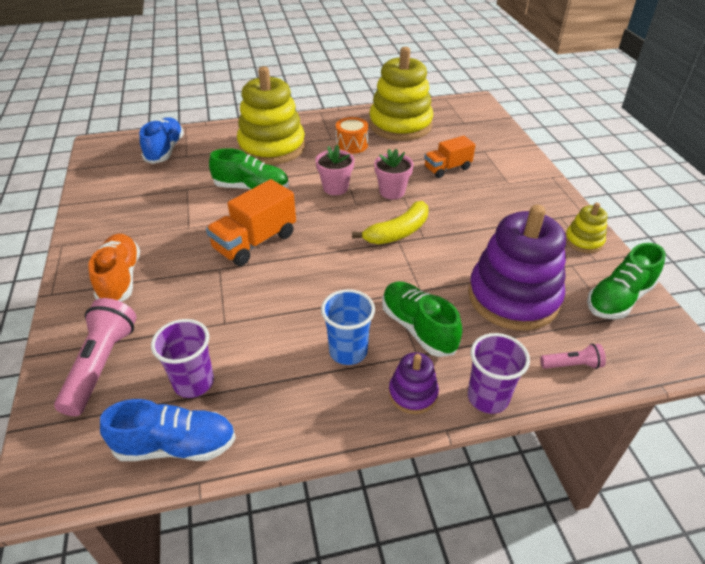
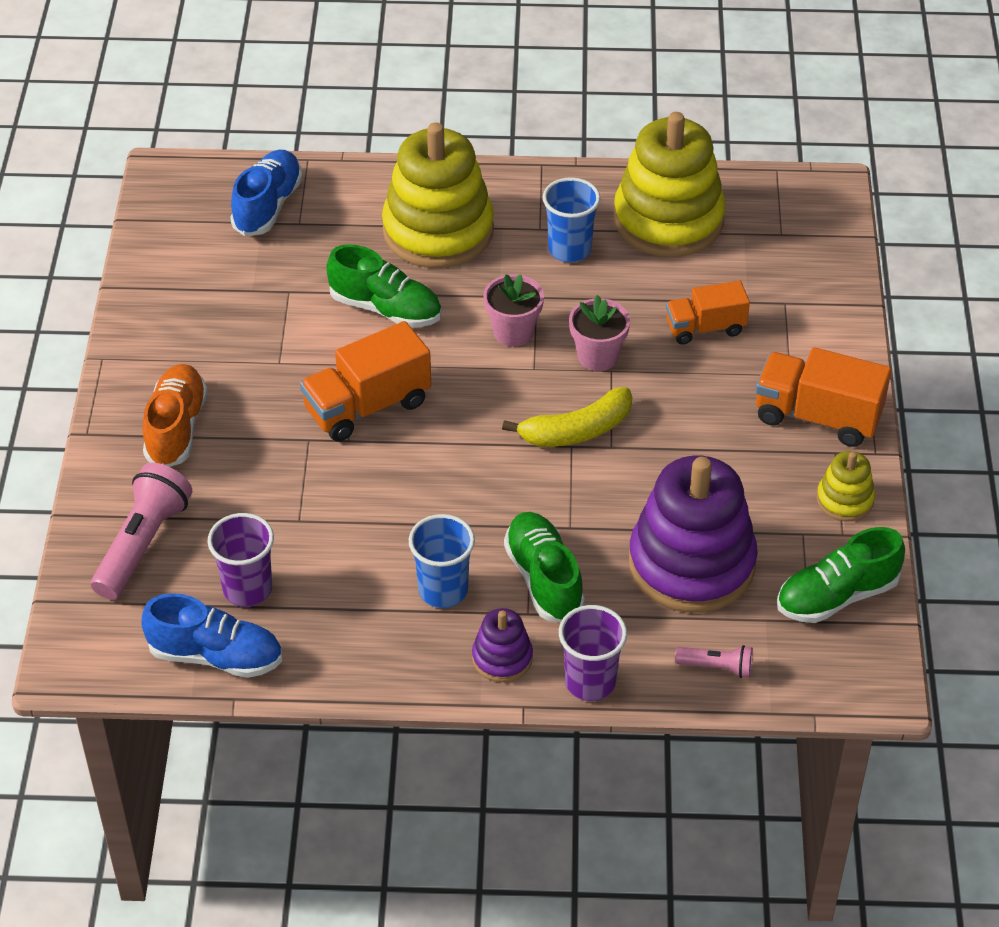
camera: 15 degrees right, 5 degrees up
(352, 145) = (569, 249): orange drum -> blue cup
(537, 200) = (817, 417): none -> orange truck

